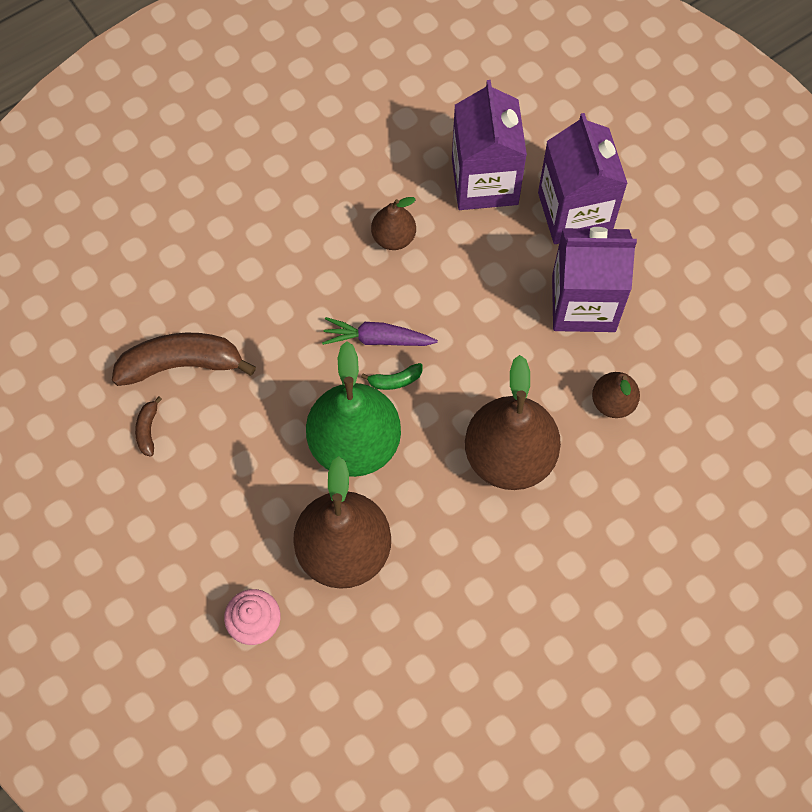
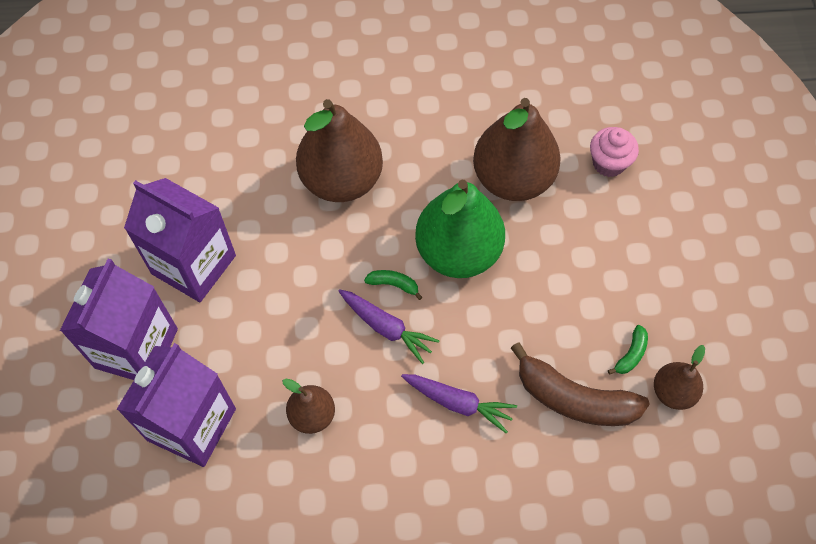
camera: 150 degrees left, 5 degrees down
(148, 429) = (631, 354): brown banana -> green banana
(279, 309) = (458, 403): none -> purple carrot
(613, 402) = (233, 177): brown pear -> brown pear (673, 392)

